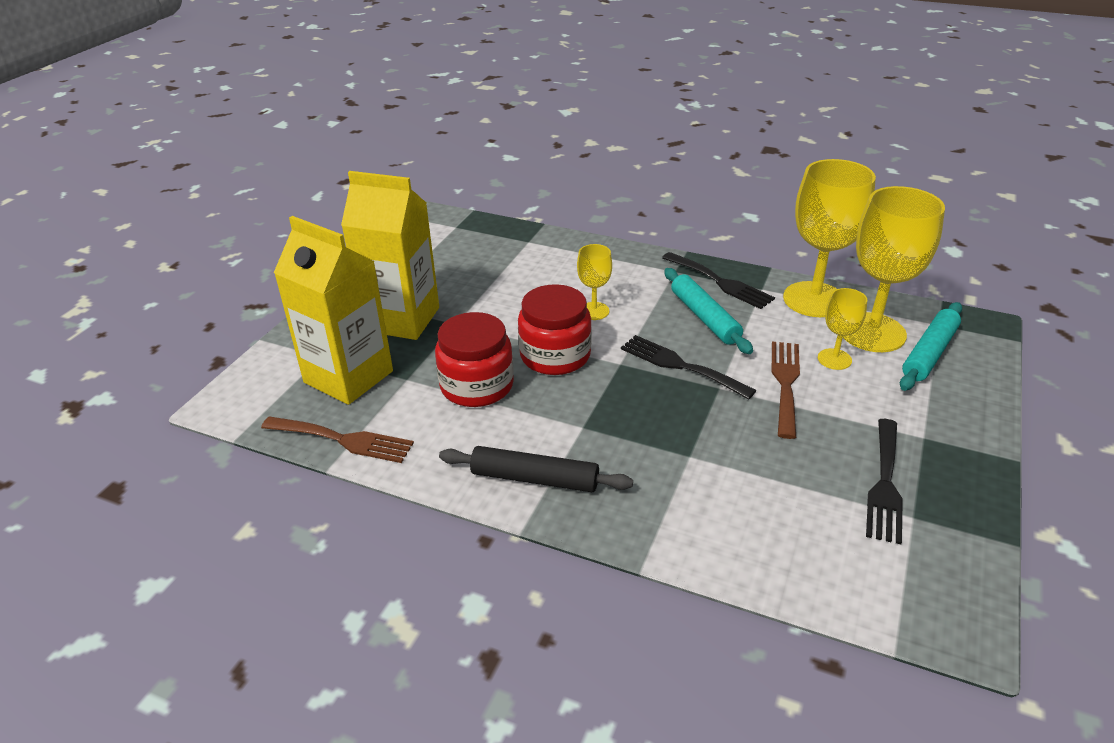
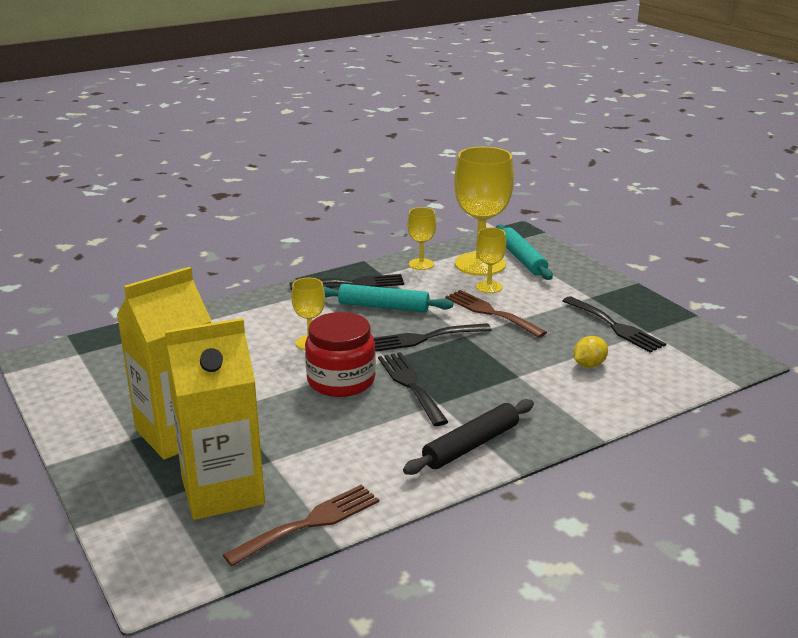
camera: 55 degrees left, 10 degrees down
(477, 386) = (329, 429): red jar -> none
(592, 396) = (410, 385): none -> black fork
(773, 497) = (589, 365): none -> yellow lemon
(814, 299) = (421, 264): yellow goblet -> yellow goblet, size x0.49

